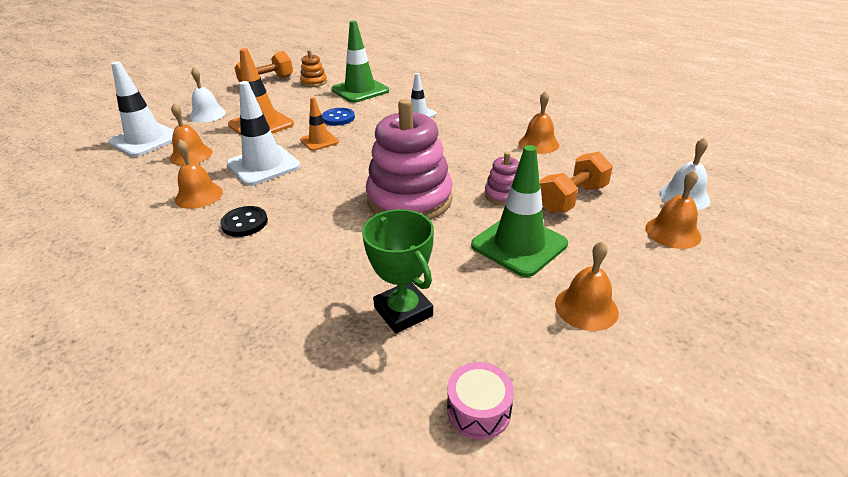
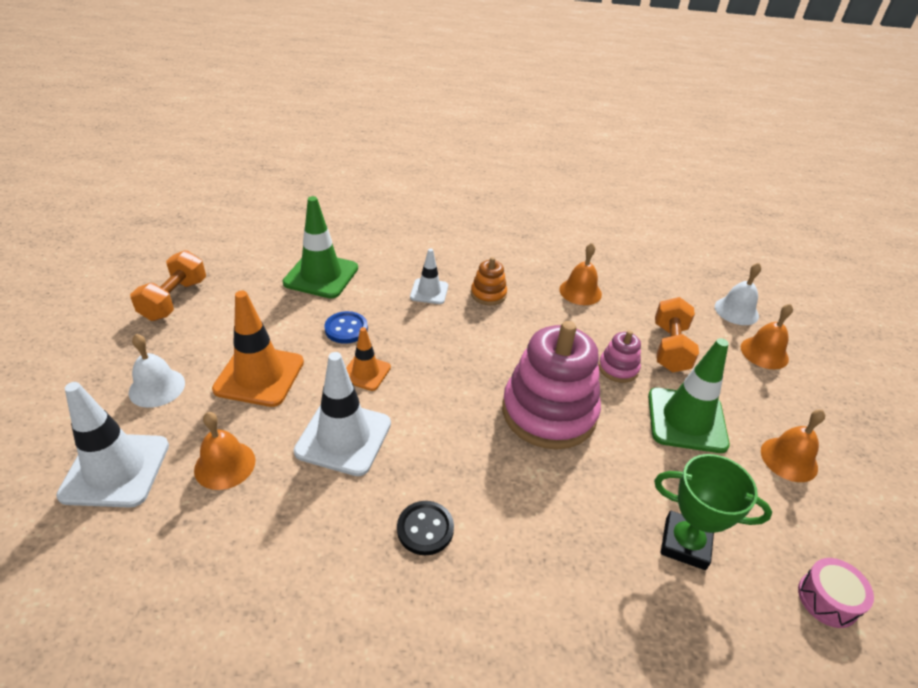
camera: 40 degrees left, 5 degrees up
(199, 195) = (320, 520): orange bell -> none
(314, 82) = (244, 280): orange stacking toy -> orange stacking toy (488, 294)

